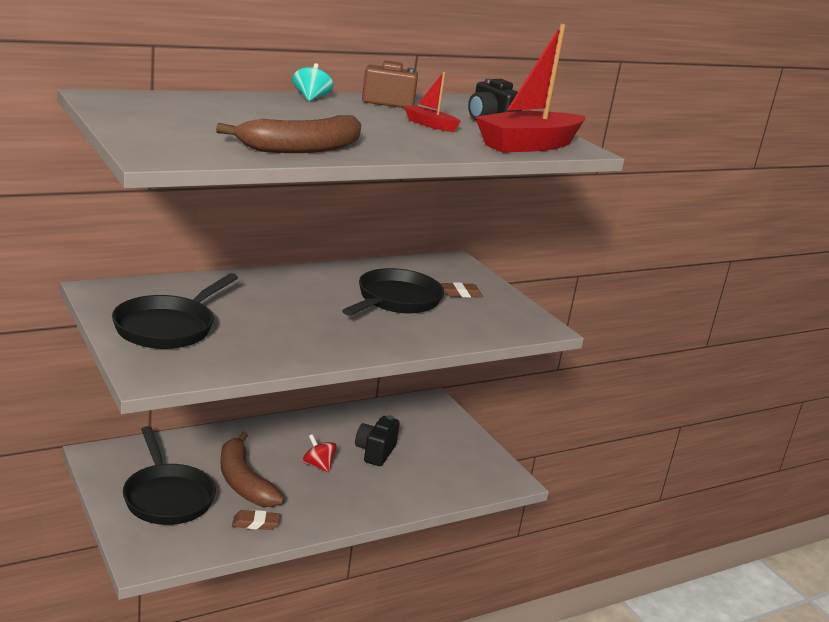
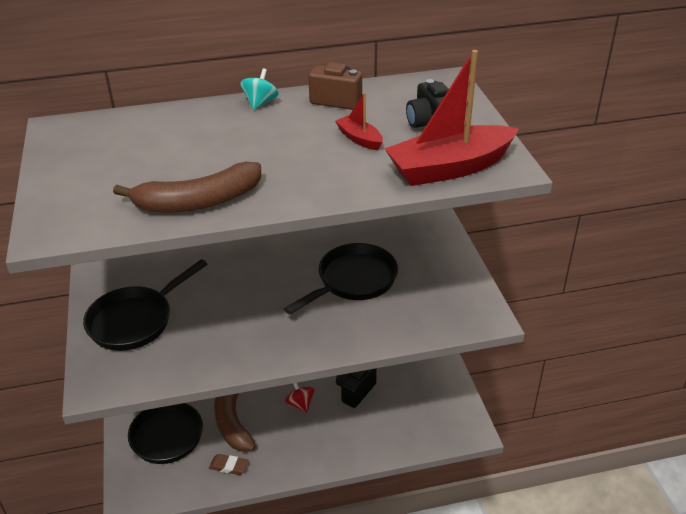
camera: 20 degrees right, 15 degrees up
(461, 293) = (422, 269): brown eraser -> none

